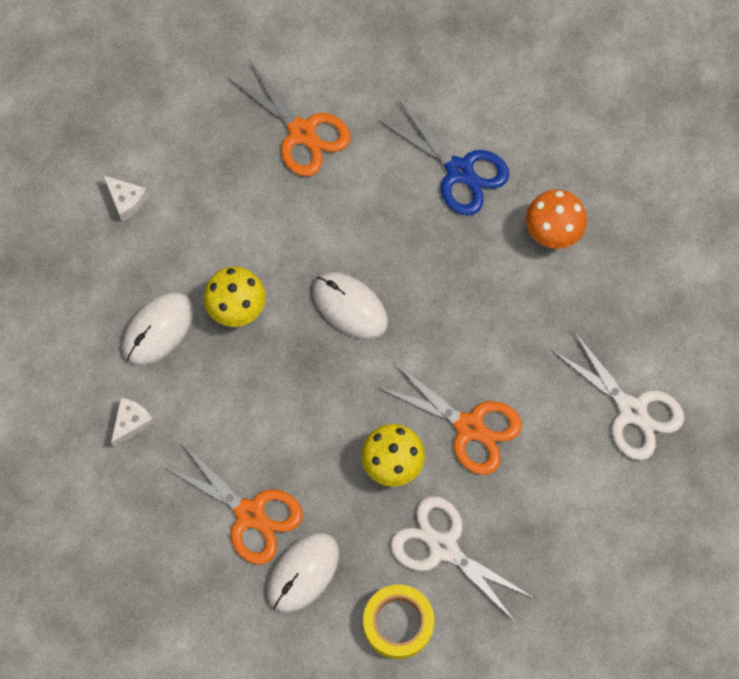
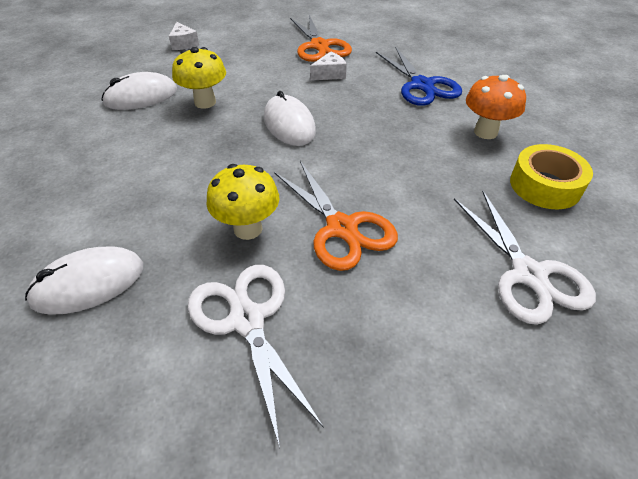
camera: 25 degrees right, 25 degrees down
(132, 422) = (68, 134): white cheese -> white cheese (329, 74)
(250, 514) = (90, 219): orange scissors -> none
(398, 623) = (138, 379): yellow tape -> yellow tape (545, 185)

